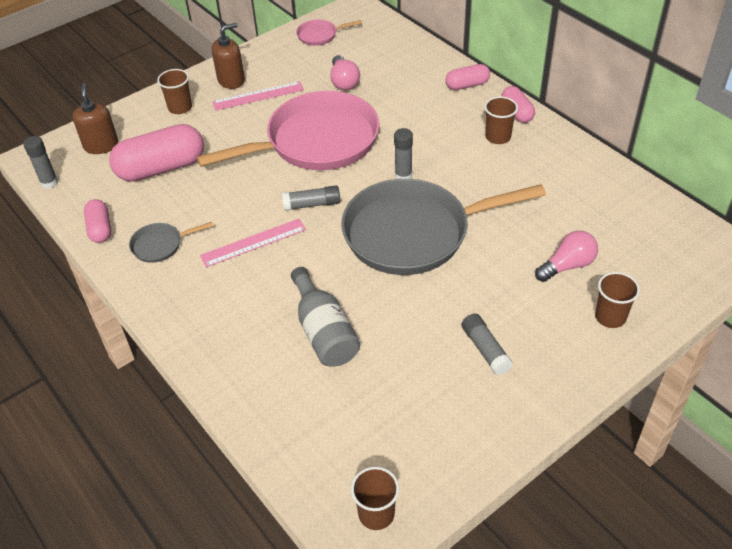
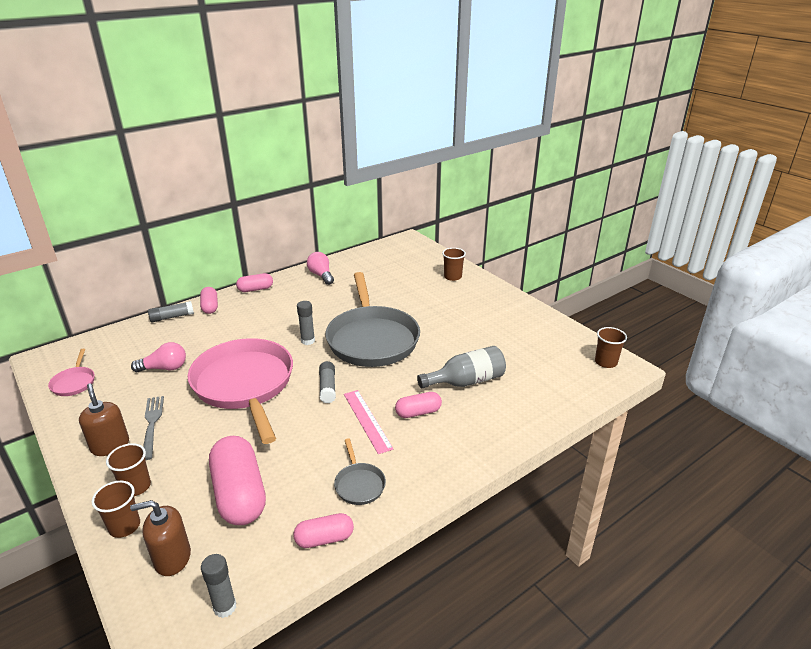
camera: 90 degrees left, 15 degrees down
(258, 96) = (152, 424): pink ruler -> grey fork
(265, 285) = (418, 412): none -> pink capsule
(485, 349) = (478, 317): grey glue stick -> grey glue stick (172, 317)
(498, 137) = (280, 298): brown cup -> brown cup (124, 526)
(567, 266) = (411, 285): pink light bulb -> pink light bulb (321, 275)

